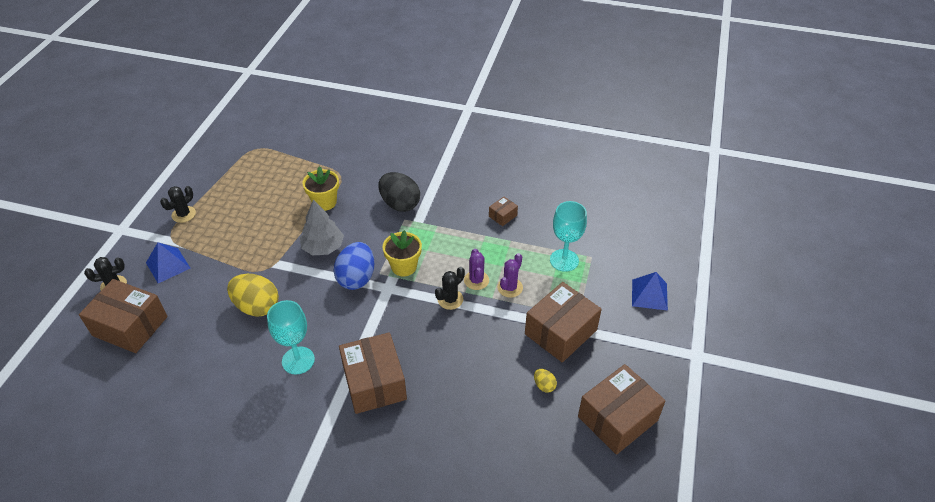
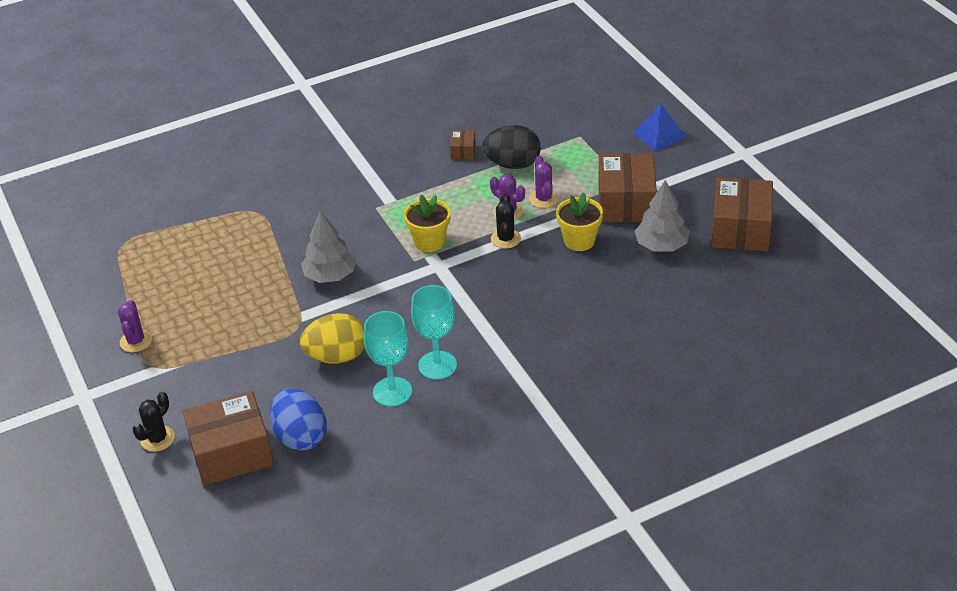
camera: 40 degrees left, 5 degrees down
(168, 265) = (190, 387): blue pyramid -> none
(183, 214) = (136, 341): black cactus -> purple cactus
(324, 202) = (274, 241): yellow flower pot -> yellow flower pot (579, 241)
(356, 278) = (399, 277): blue egg -> blue egg (300, 436)
(374, 382) = (526, 334): brown box -> none
(400, 204) = (353, 199): black egg -> black egg (512, 164)
(544, 385) = (661, 245): yellow egg -> grey tree
(564, 260) = (561, 152): turquoise goblet -> turquoise goblet (392, 392)

